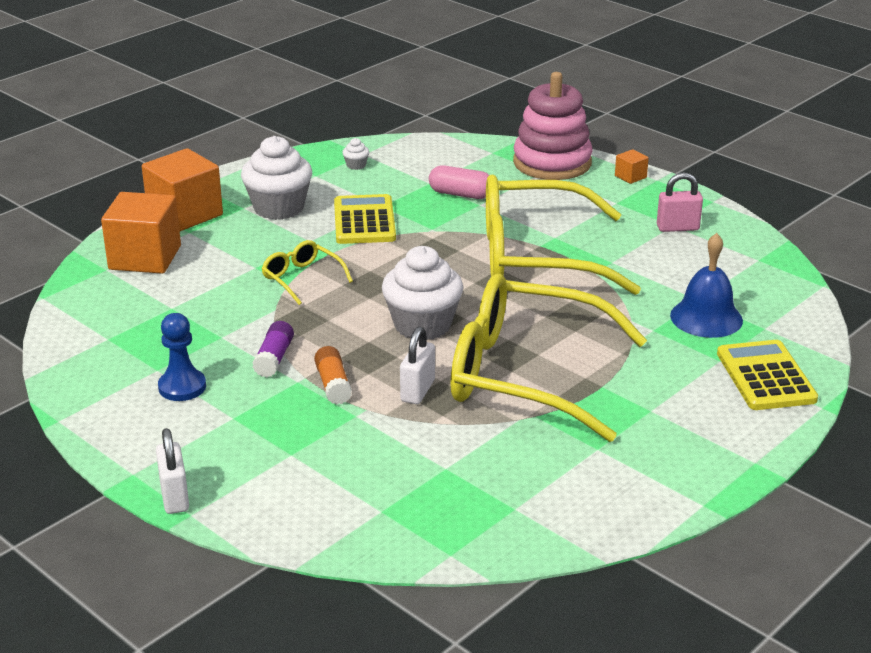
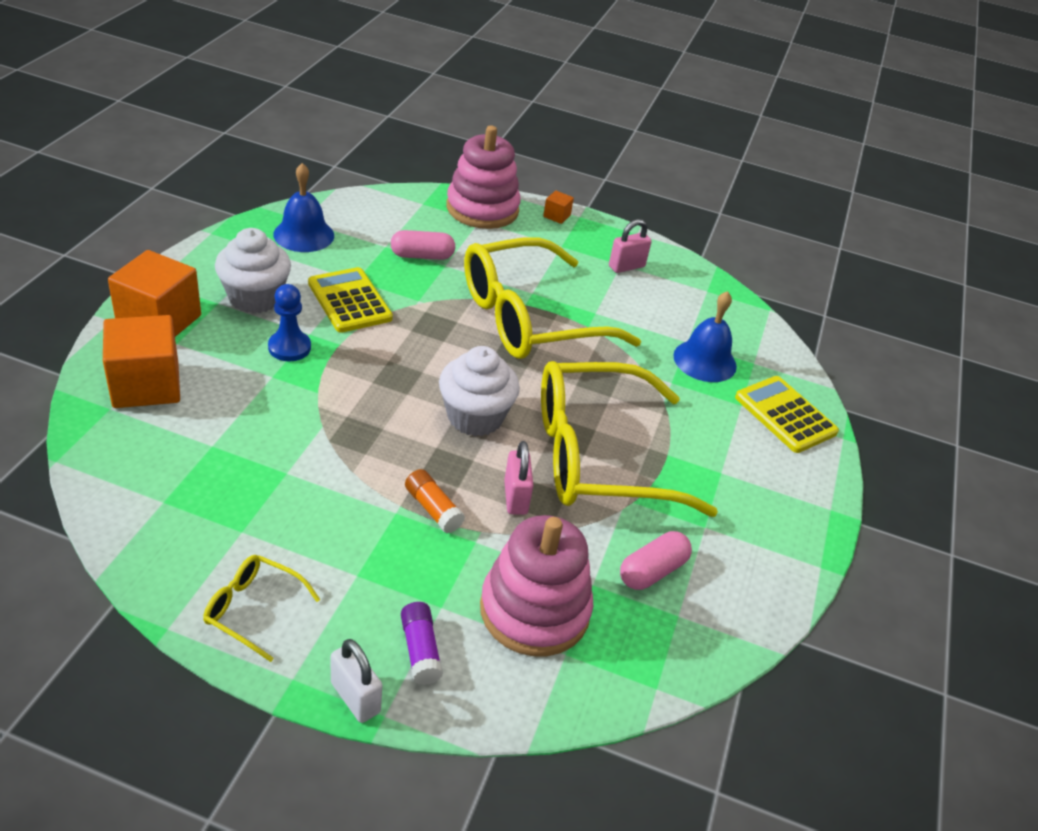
camera: 30 degrees left, 10 degrees up
(182, 387) = (282, 548): blue pawn -> blue pawn (289, 347)
(274, 358) = (356, 489): purple glue stick -> purple glue stick (420, 650)
(302, 279) = (328, 382): yellow glasses -> yellow glasses (253, 609)
(356, 165) = (303, 235): white cupcake -> blue bell
(375, 474) = (534, 610): none -> pink stacking toy
(417, 391) = (515, 497): white padlock -> pink padlock
(513, 470) = (652, 571): none -> pink capsule

